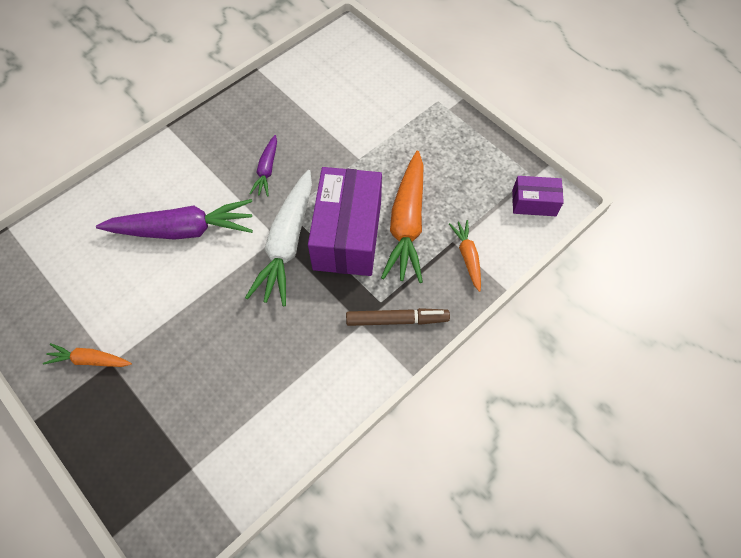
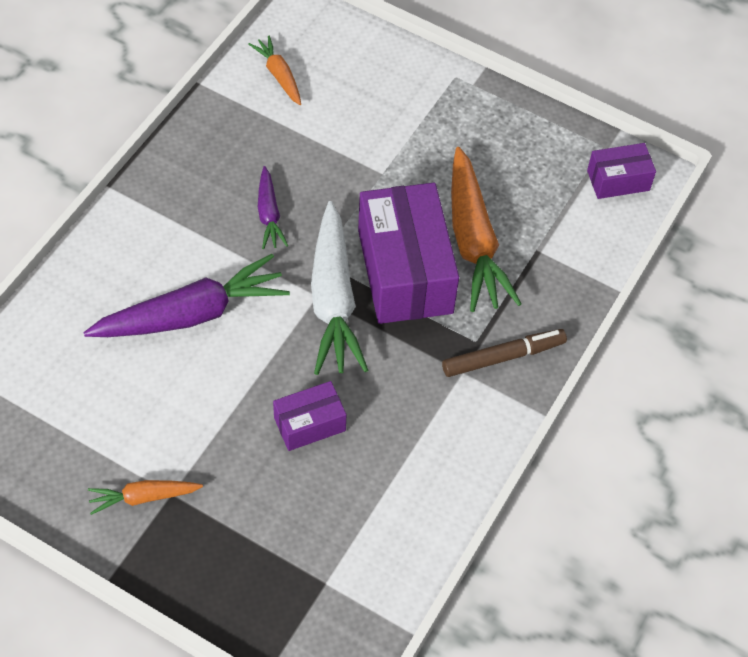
camera: 20 degrees left, 5 degrees down
(231, 335) = (309, 424): none -> purple box
(467, 257) = (561, 263): orange carrot -> orange carrot (279, 75)

